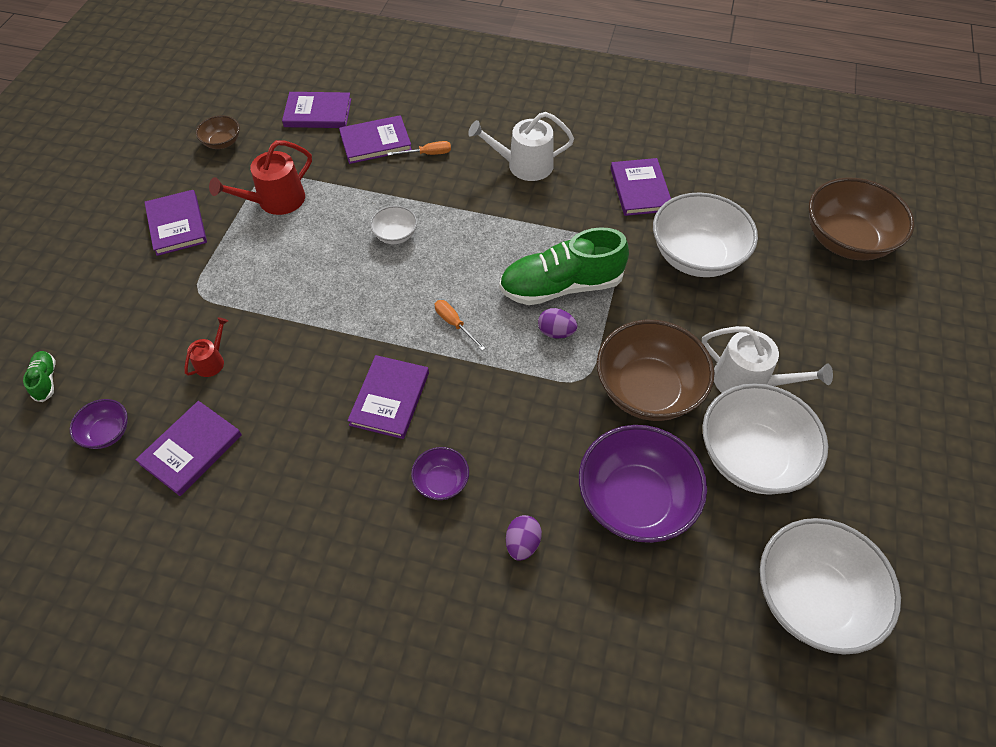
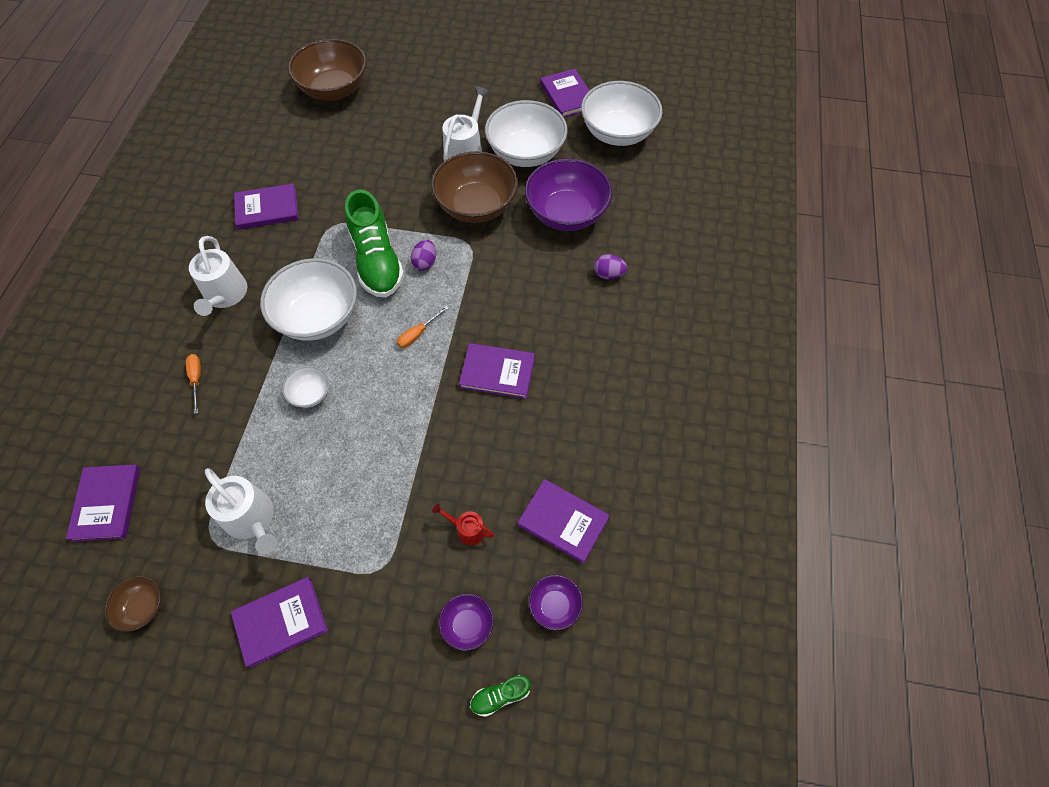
camera: 95 degrees left, 5 degrees up
(275, 201) = (252, 519): red watering can -> white watering can
(375, 142) = (169, 432): purple book -> purple book (567, 96)
(441, 482) = (568, 327): purple bowl -> purple bowl (467, 625)
(696, 256) = (346, 174): white bowl -> white bowl (318, 316)

